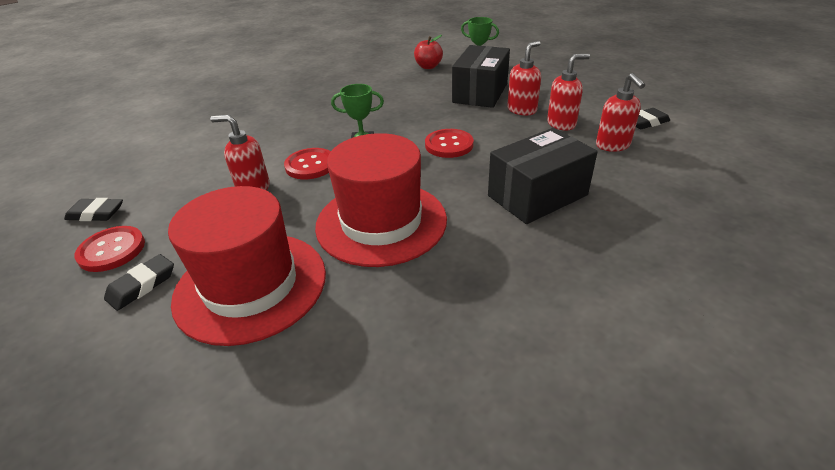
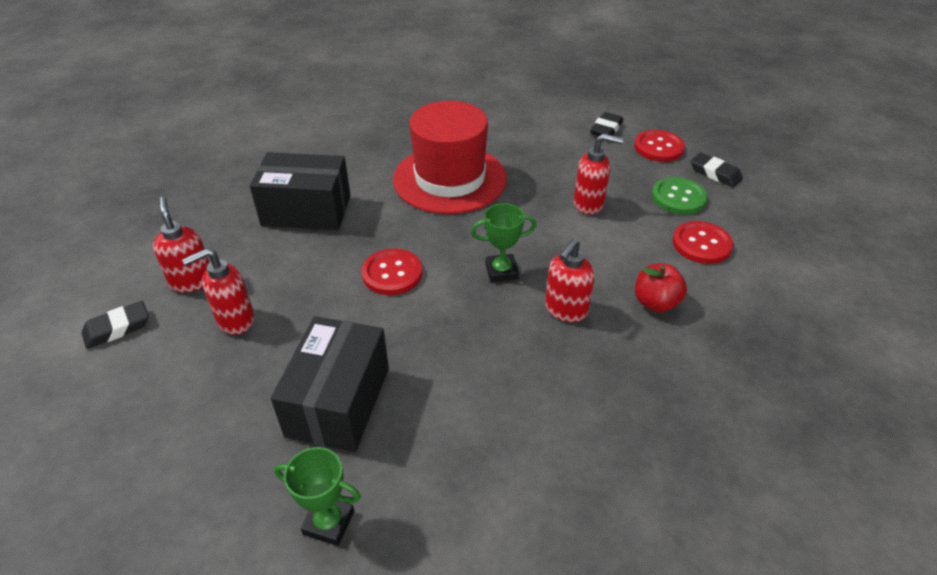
camera: 170 degrees right, 5 degrees up
(96, 214) = (715, 173): black eraser -> black eraser turned 45 degrees clockwise
(164, 191) = (678, 197): none -> green button
(251, 285) = (529, 133): red hat -> none
(310, 165) = (548, 235): red button -> red button (701, 244)
(428, 66) = (442, 515): red apple -> red apple (655, 302)
(522, 110) = (280, 352): red soap dispenser -> red soap dispenser (565, 310)
(537, 195) = (306, 210): black box -> black box turned 45 degrees clockwise

